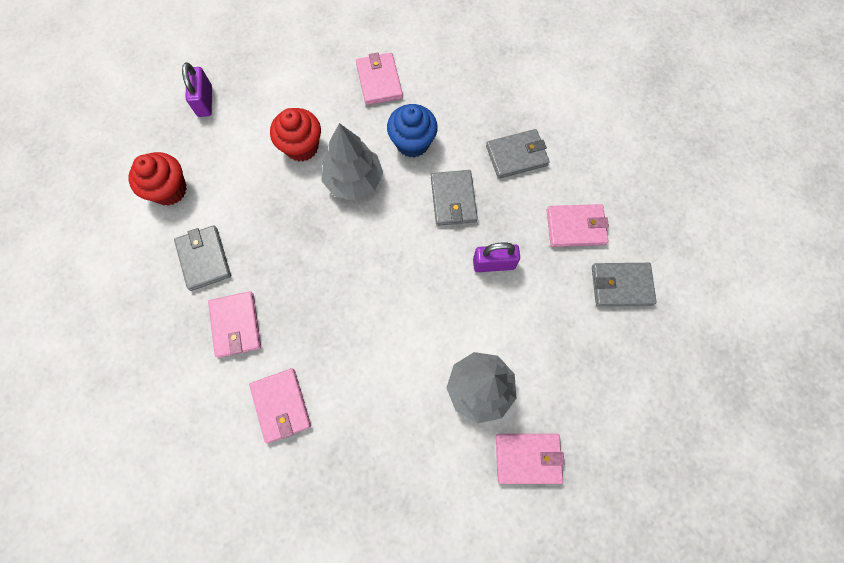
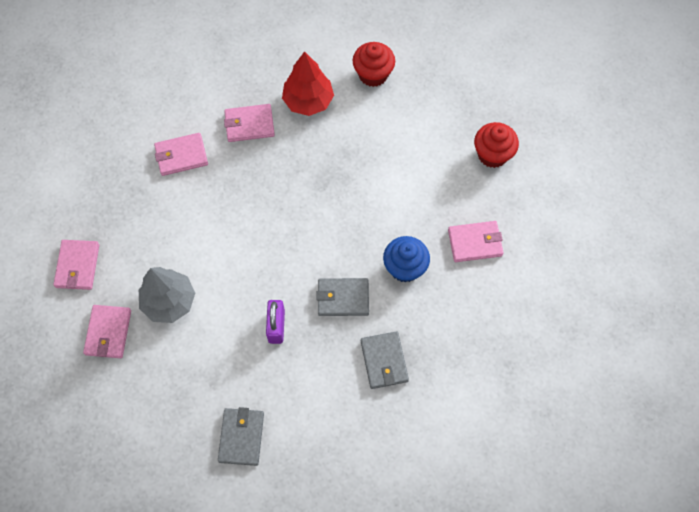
camera: 95 degrees right, 5 degrees down
(204, 259) = (308, 101): grey wallet -> red tree
(205, 101) = (459, 98): purple padlock -> none
(301, 147) = (407, 174): red cupcake -> red cupcake (492, 154)
(354, 181) = (369, 215): grey tree -> none
(575, 227) = (304, 405): pink wallet -> pink wallet (77, 266)

